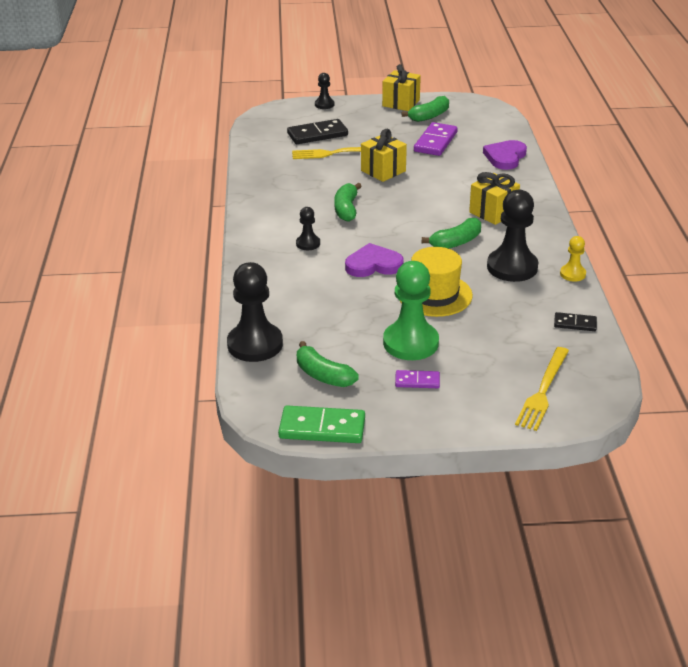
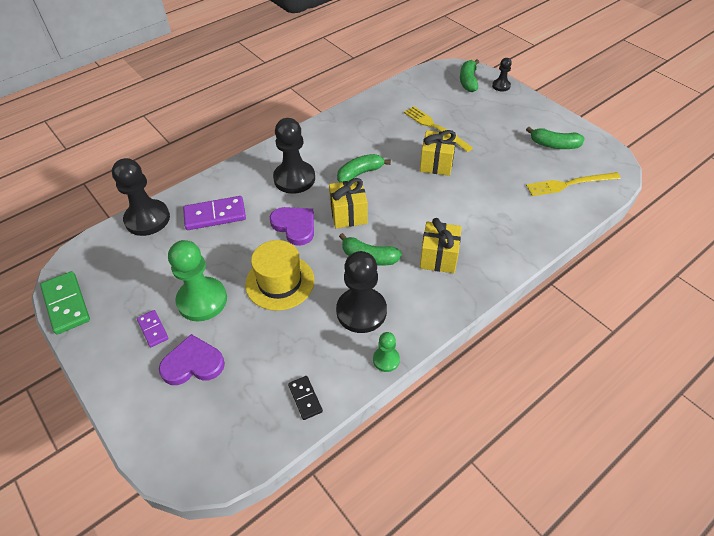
camera: 55 degrees right, 15 degrees up
(308, 243) = (294, 179): black pawn -> black pawn, size x2.00
(317, 134) = (452, 105): black domino -> none
(323, 375) = (130, 272): green banana -> green banana (468, 81)
(401, 103) = (555, 120): yellow gift -> yellow gift (348, 214)
(435, 142) = (516, 169): purple domino -> purple domino (215, 215)
(505, 157) = (540, 221): purple heart -> purple heart (193, 363)
(543, 391) = (186, 421): yellow fork -> yellow fork (569, 184)
(572, 274) = (386, 360): yellow pawn -> green pawn

